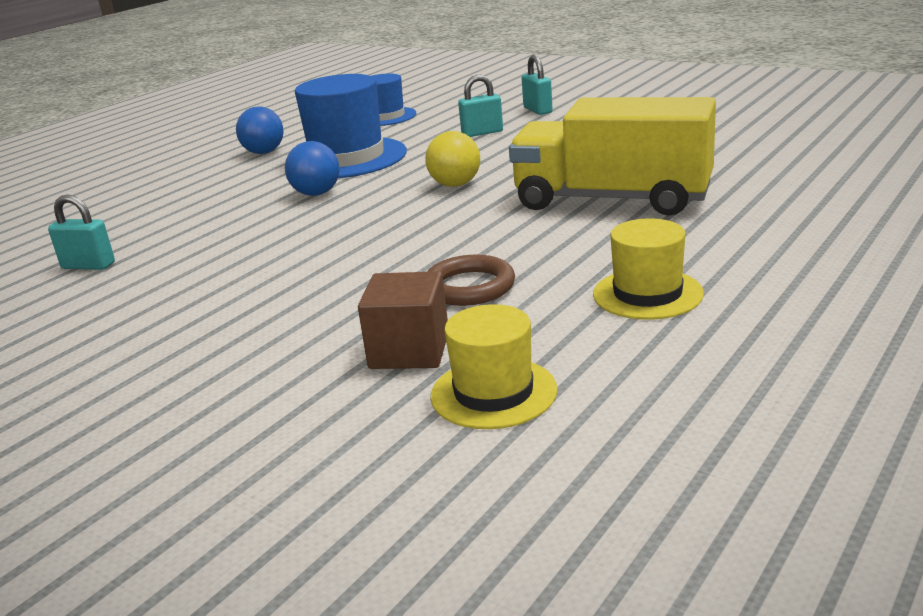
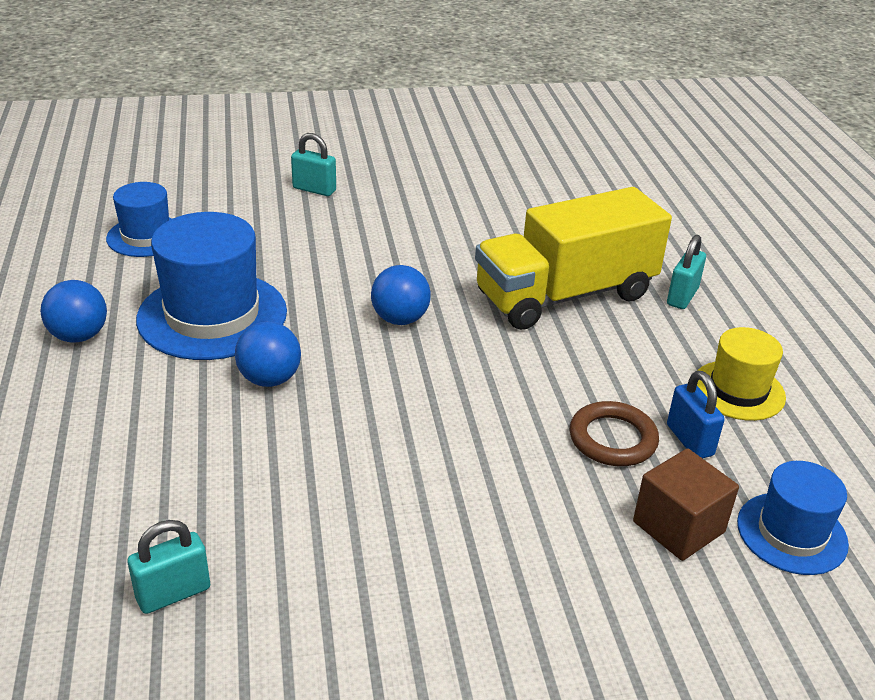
camera: 50 degrees left, 10 degrees up
(455, 185) = (400, 319): yellow ball -> blue ball
(482, 133) = (308, 237): turquoise padlock -> turquoise padlock (682, 297)
(493, 393) = (791, 533): yellow hat -> blue hat
(531, 308) = (689, 440): none -> blue padlock

